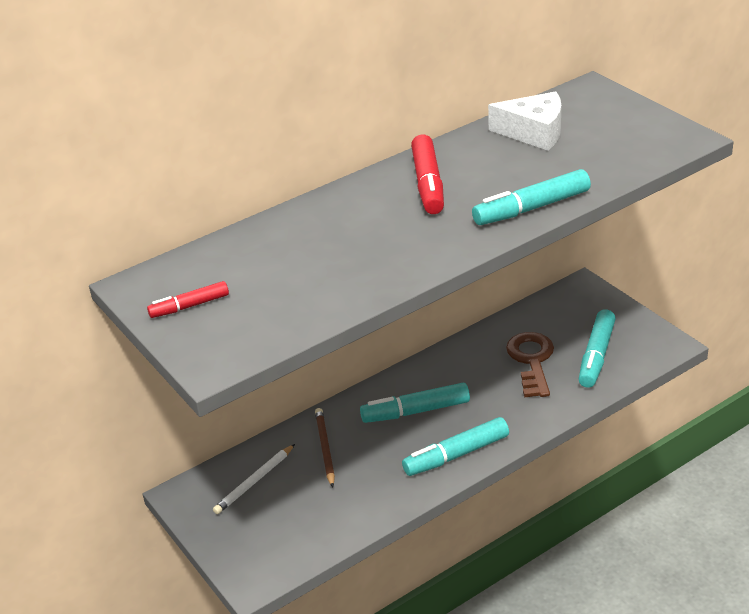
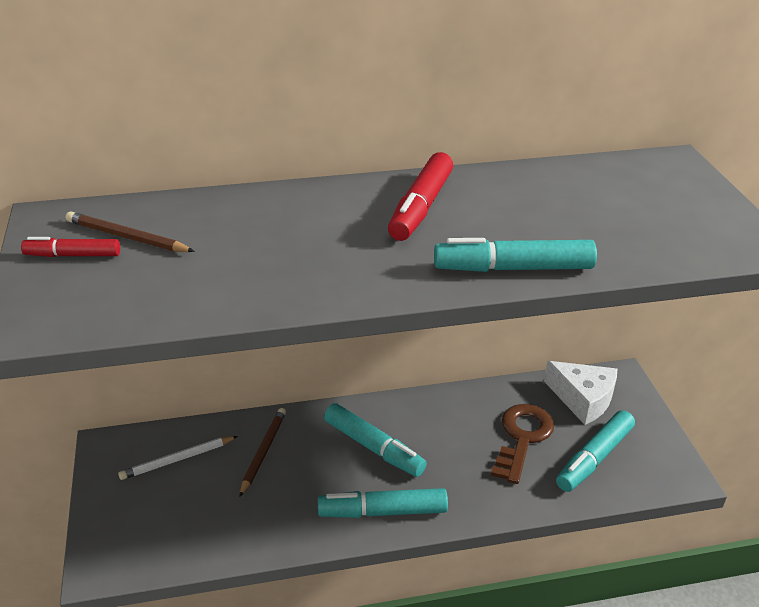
camera: 20 degrees right, 0 degrees up
(218, 279) = (127, 237): none -> brown pencil
(416, 411) = (373, 447): turquoise marker -> turquoise marker turned 150 degrees counterclockwise
(534, 132) = (578, 188): white cheese -> white cheese (583, 399)

